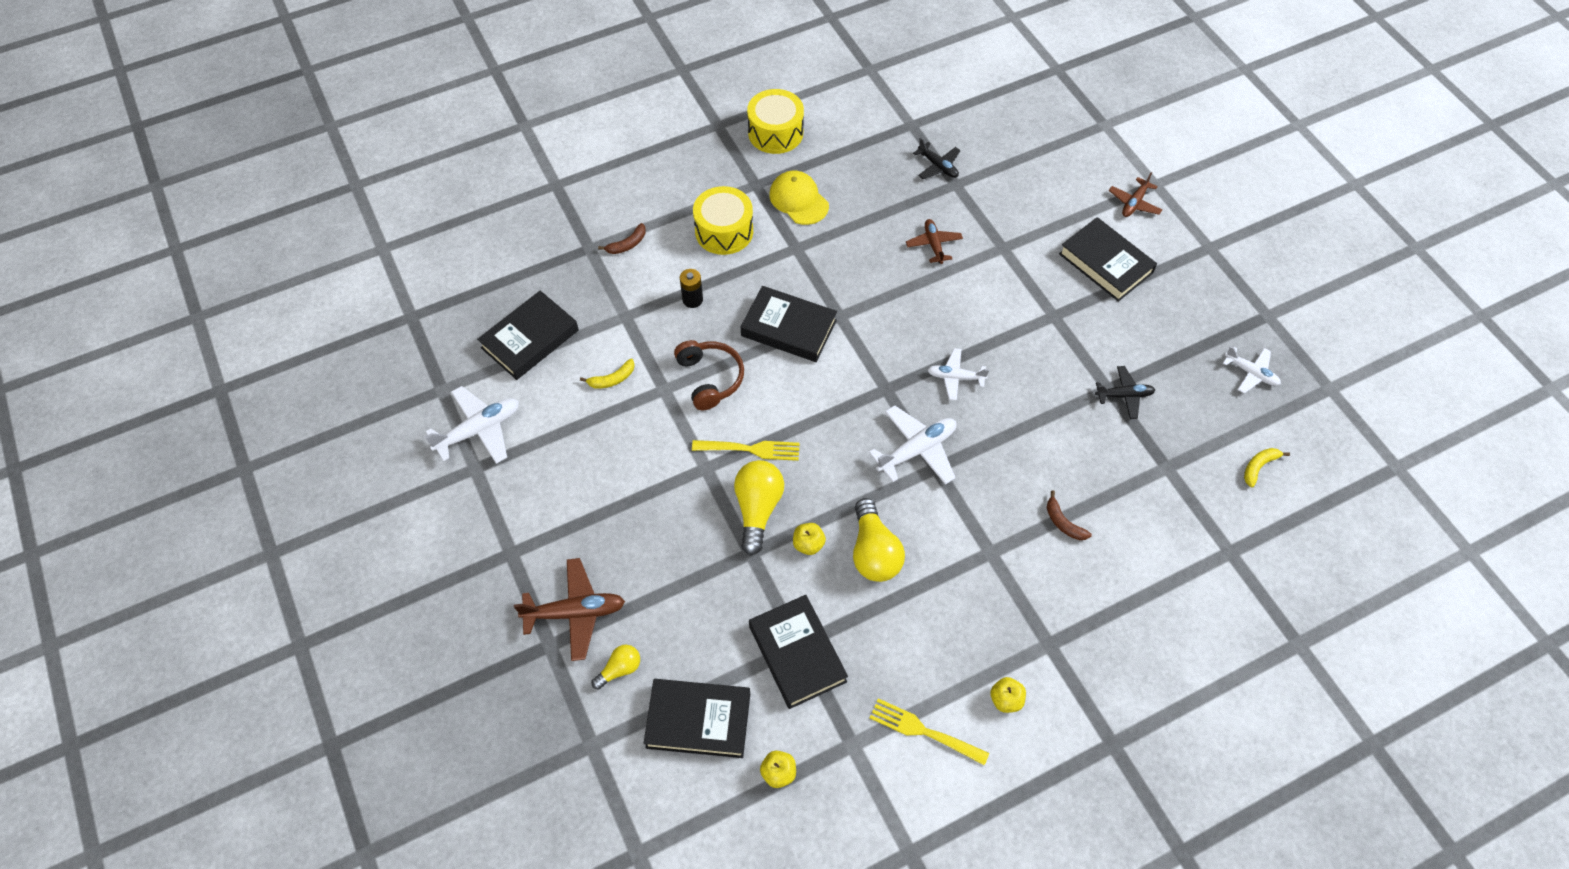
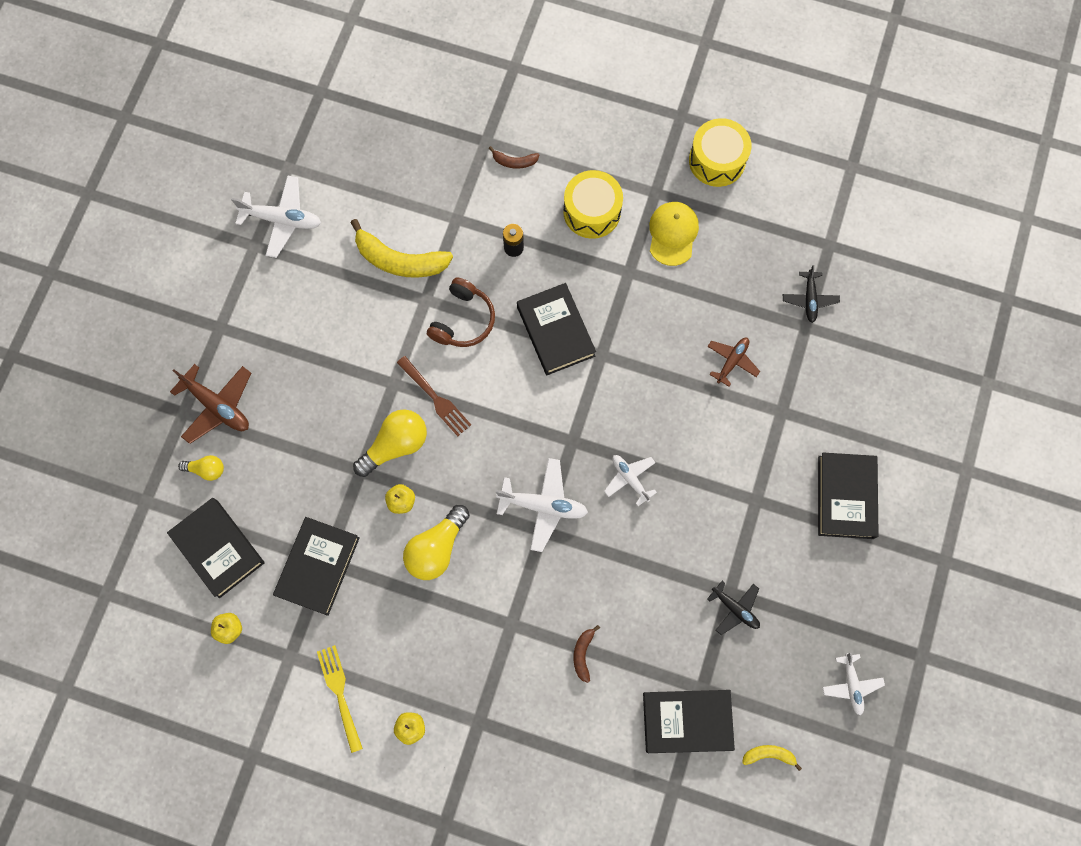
camera: 45 degrees right, 15 degrees up
(530, 339) = (377, 179): black book -> black book (687, 720)
(612, 379) = (400, 260): yellow banana -> yellow banana, size x2.08
(751, 449) = (435, 398): yellow fork -> brown fork
(1134, 203) = (929, 470): brown plane -> none

